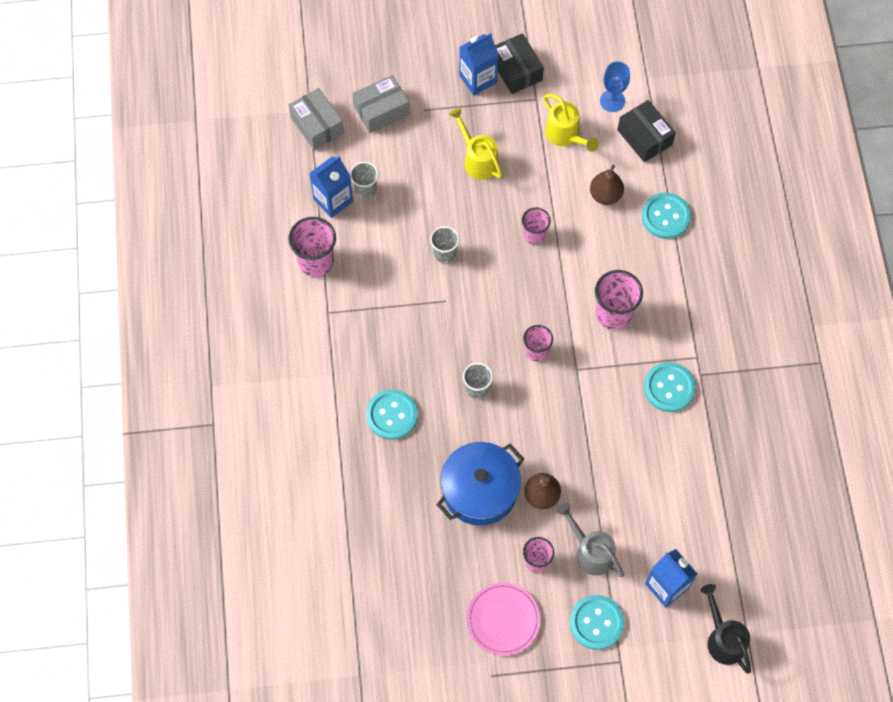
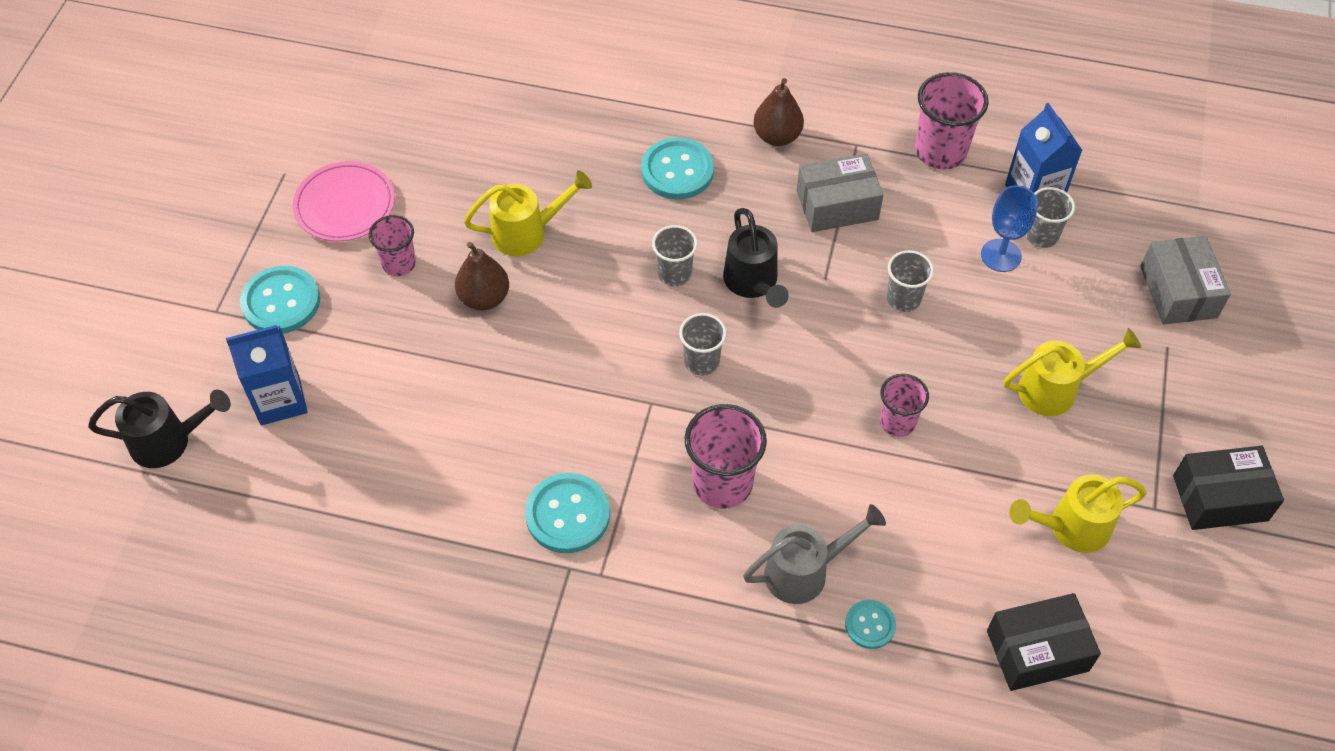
camera: 110 degrees right, 10 degrees down
(317, 125) = (1168, 208): grey box -> grey box (837, 205)
(466, 340) = (753, 283): none -> black watering can
(477, 79) = (1212, 436): blue carton -> none
(480, 490) = (527, 233): blue pot -> yellow watering can
(536, 351) = (701, 361): pink cup -> grey cup
(590, 552) = (377, 327): grey watering can -> grey watering can (805, 571)
(605, 195) = (939, 547): brown pear -> brown pear (777, 136)
(612, 101) = (1126, 626): blue goblet -> blue goblet (1001, 255)
(665, 216) = (870, 625): turquoise button -> turquoise button, size x0.57

